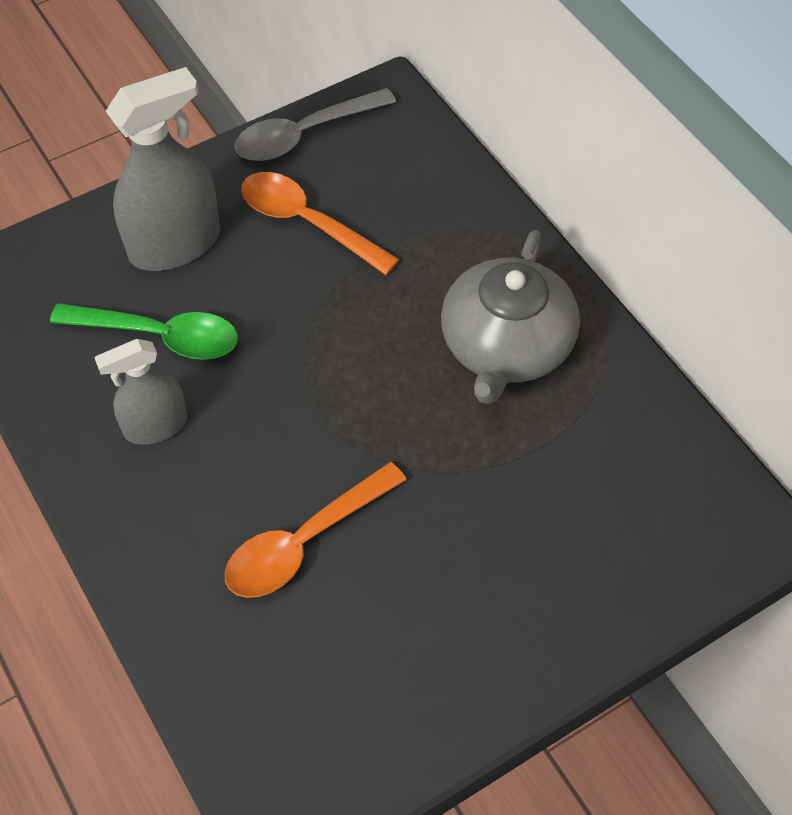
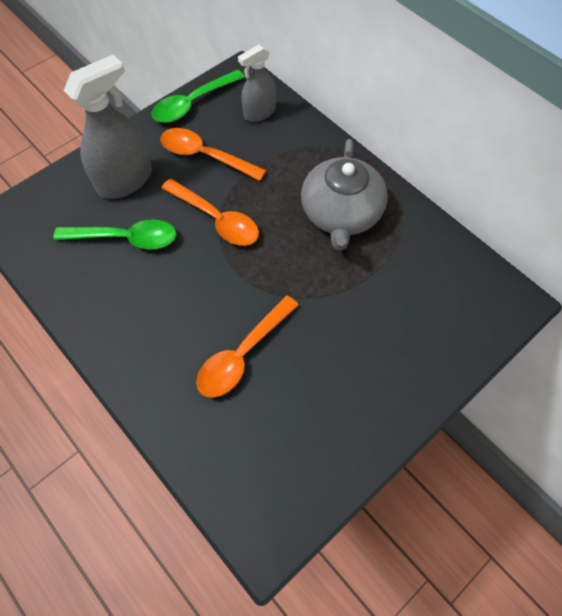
camera: 10 degrees left, 5 degrees up
(155, 426) = (133, 295): grey spray bottle -> grey spray bottle (259, 112)
(304, 135) = (192, 103): grey spoon -> green spoon
(306, 327) = (217, 219): none -> orange spoon

